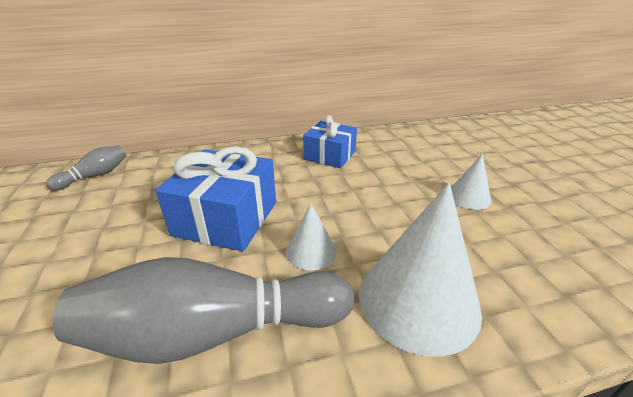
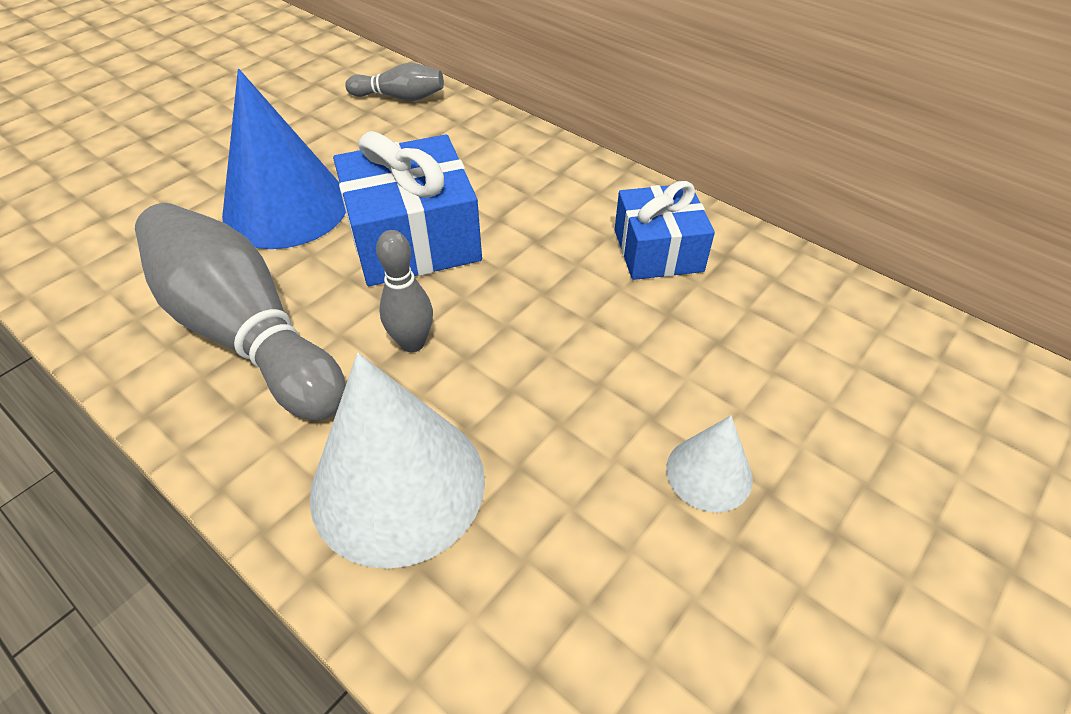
camera: 55 degrees right, 15 degrees up
(113, 262) = (286, 208): none -> blue cone
(311, 251) = (412, 343): white cone -> grey bowling pin

